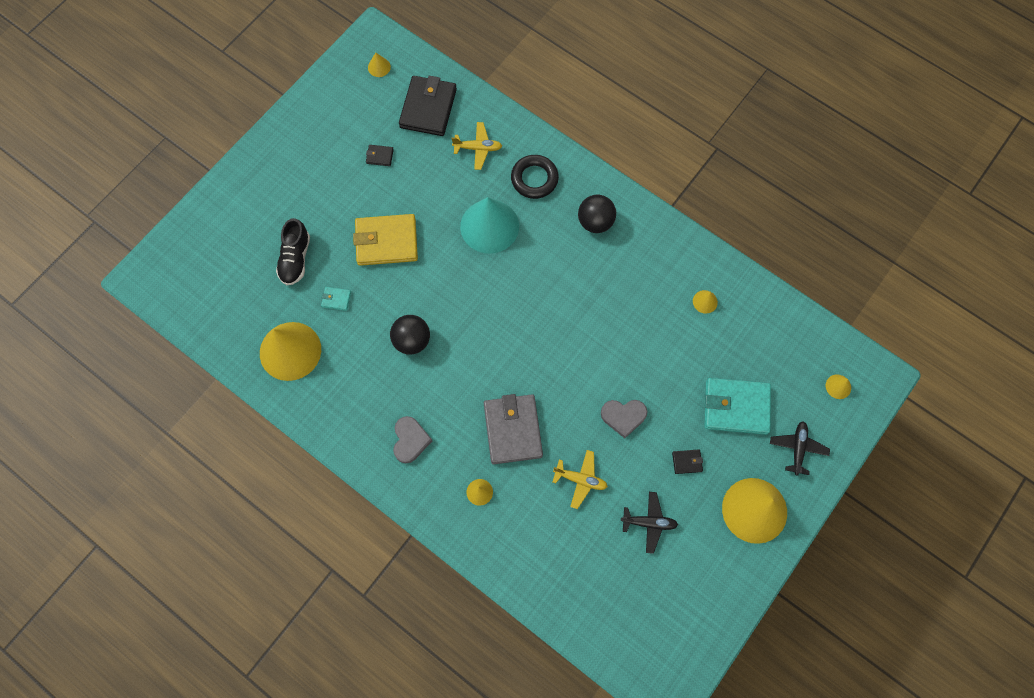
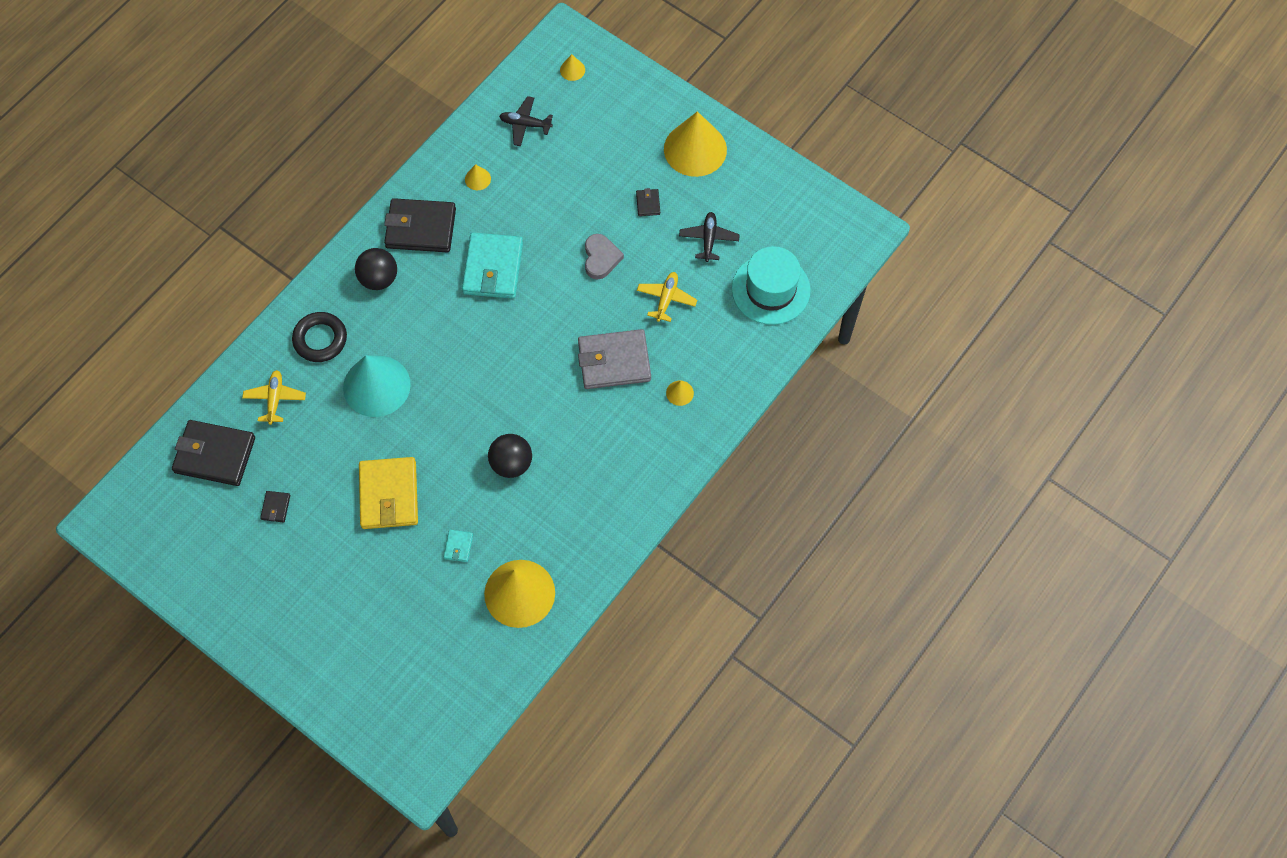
camera: 90 degrees left, 5 degrees down
(295, 259) = (405, 595): black shoe -> none
(379, 67) = (149, 514): yellow cone -> none
(410, 440) = (625, 461): grey heart -> none
(593, 585) = (771, 289): none -> turquoise hat
(649, 254) = (420, 228): none -> black wallet
(736, 407) = (592, 158): turquoise wallet -> turquoise wallet (493, 268)
(797, 448) = (634, 109): black plane -> black plane (525, 124)

